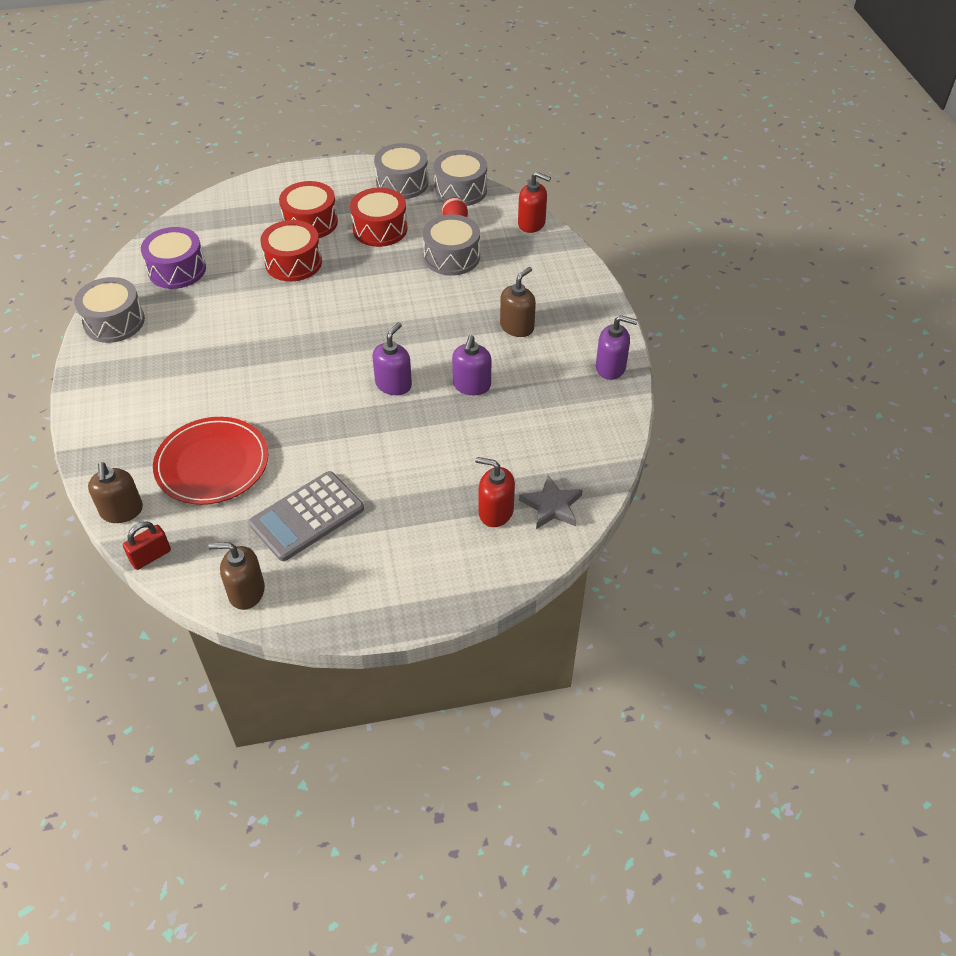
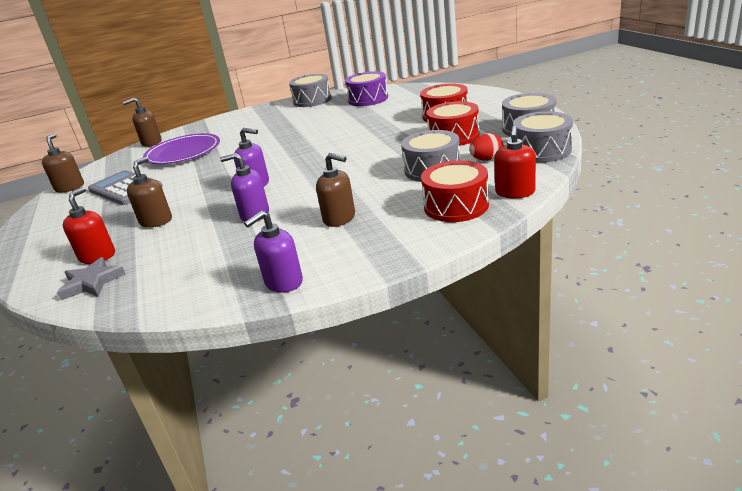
camera: 85 degrees right, 20 degrees down
(151, 556) = (113, 158): red padlock -> none
(212, 464) = (183, 152): red plate -> purple plate
(293, 263) = (392, 123): red drum -> red drum (456, 206)
(435, 469) = (156, 221): none -> brown soap dispenser
(611, 367) = (283, 282): purple soap dispenser -> purple soap dispenser turned 45 degrees clockwise

